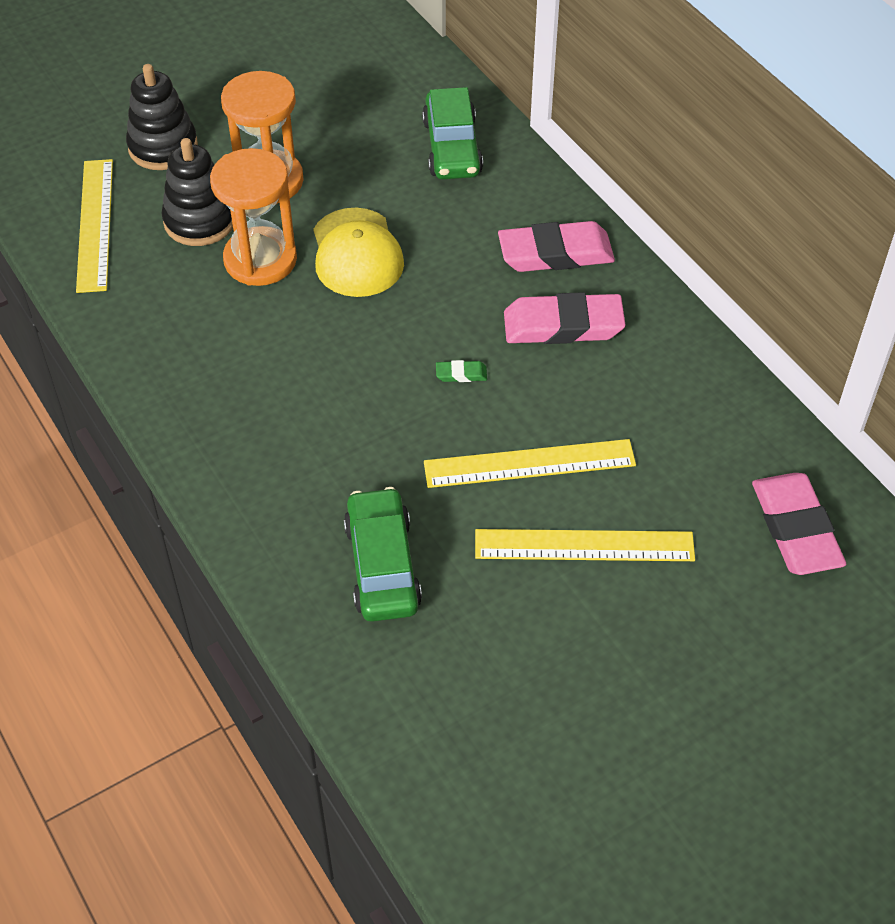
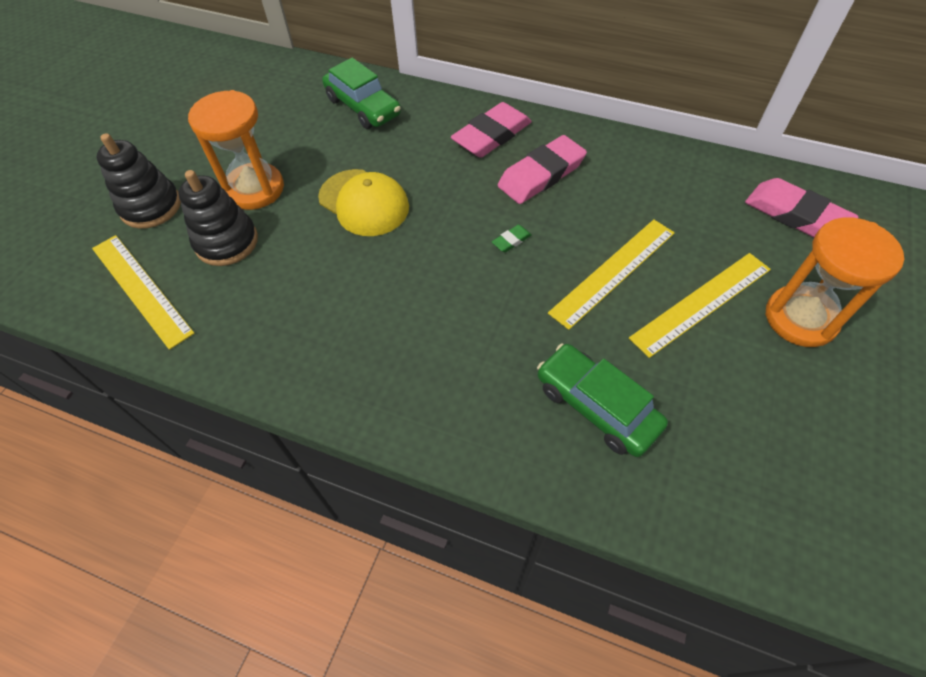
camera: 35 degrees left, 5 degrees up
(260, 260) = (298, 244): orange hourglass -> orange hourglass (800, 318)

